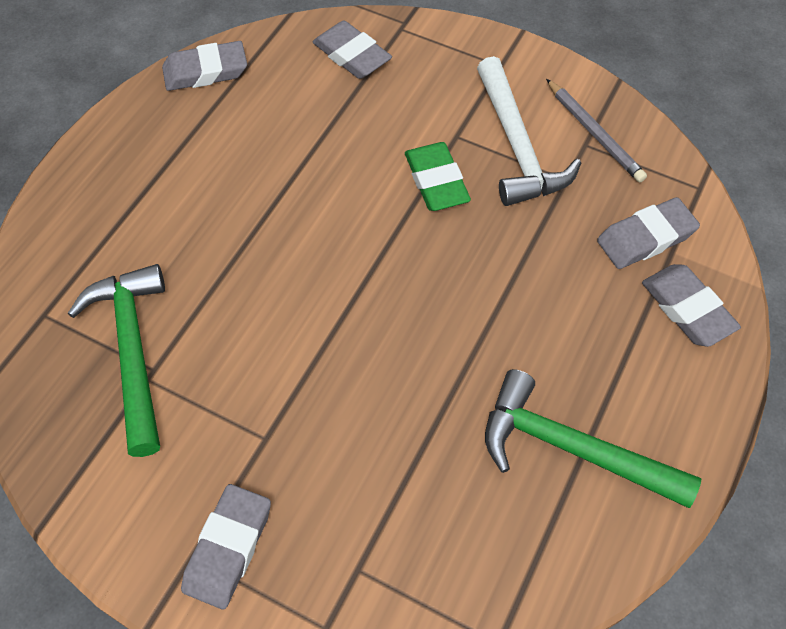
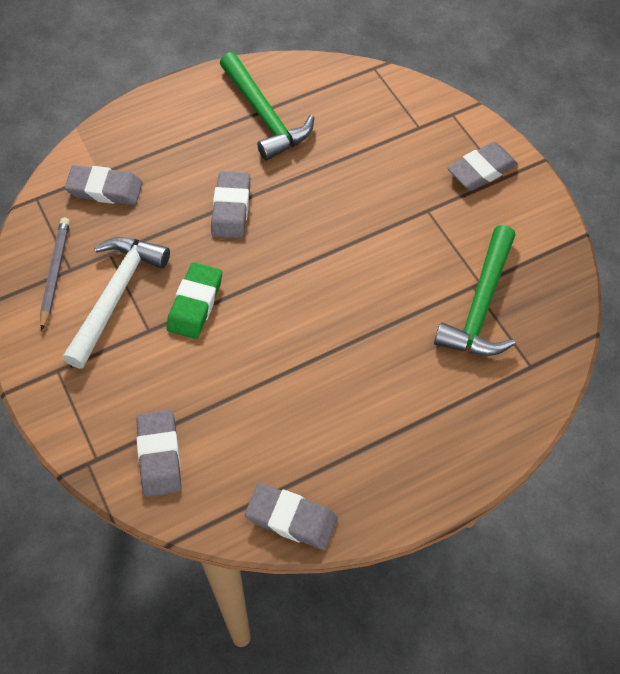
camera: 145 degrees left, 0 degrees up
(687, 309) = (129, 141): grey eraser -> grey eraser (231, 208)

